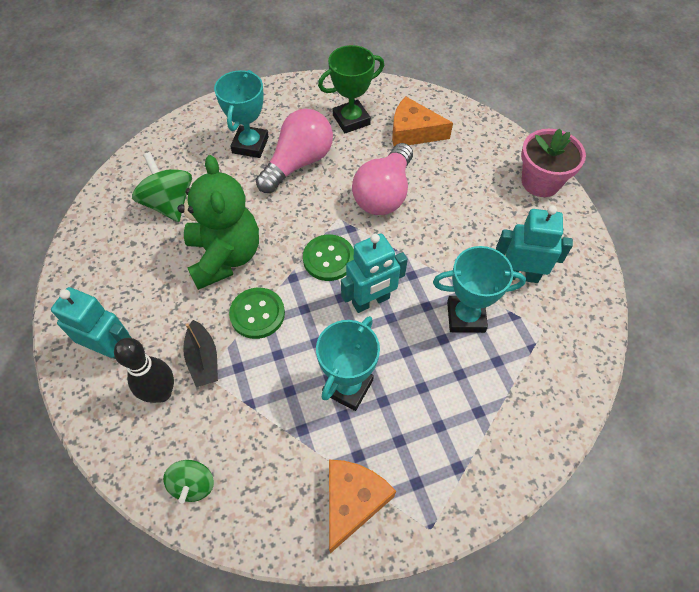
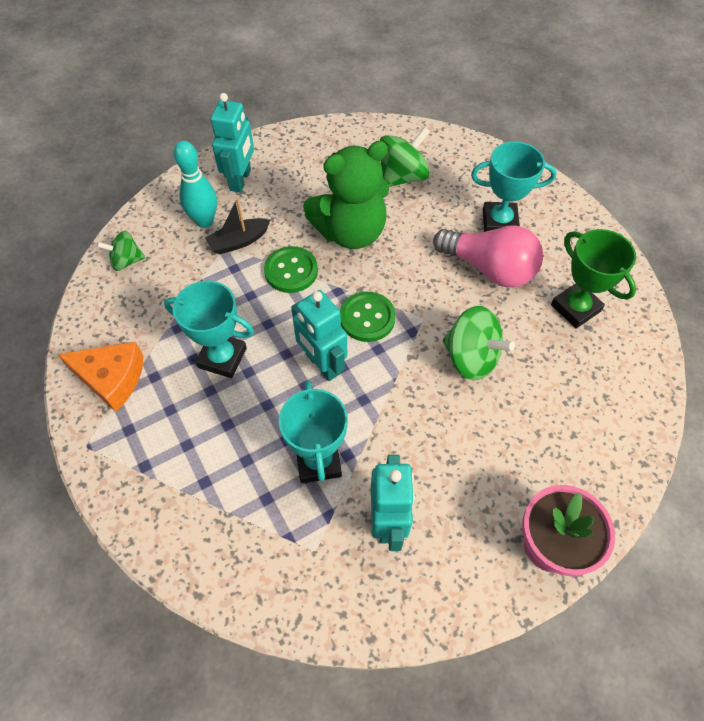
camera: 80 degrees right, 0 degrees up
(161, 393) = (204, 221): black bowling pin -> turquoise bowling pin
(384, 194) = (471, 358): pink light bulb -> green spinning top
(413, 132) = (582, 377): orange cheese -> none

